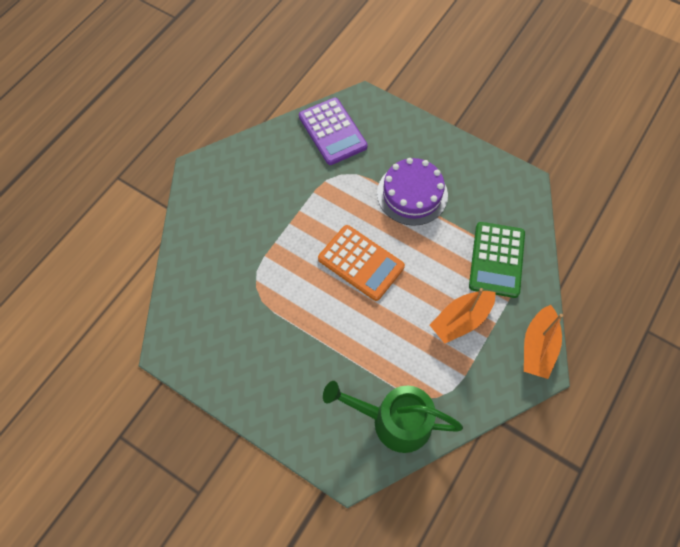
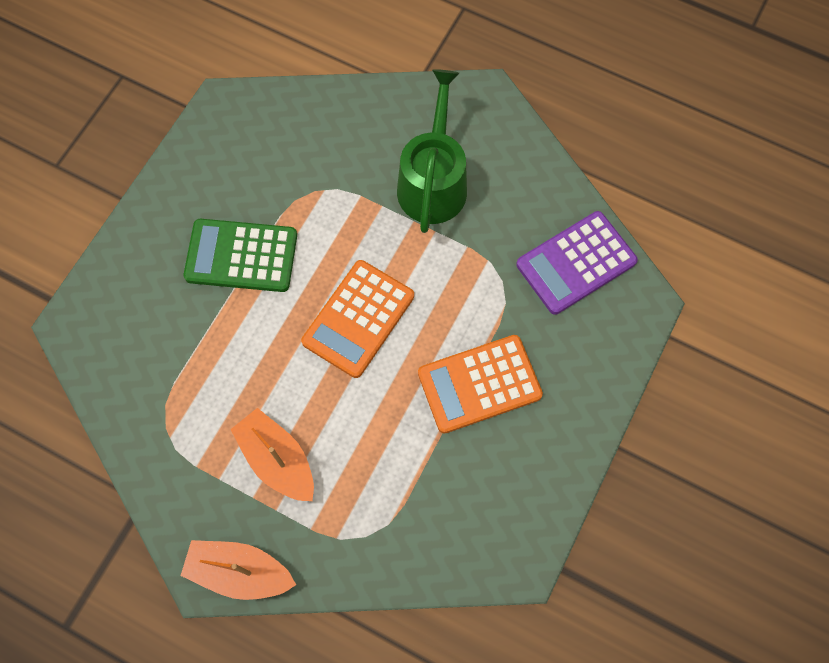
camera: 85 degrees right, 5 degrees up
(394, 421) = (134, 375): green watering can -> green watering can (433, 182)
(412, 194) = (479, 384): purple cake -> orange calculator
(496, 260) = (377, 512): green calculator -> green calculator (241, 256)

